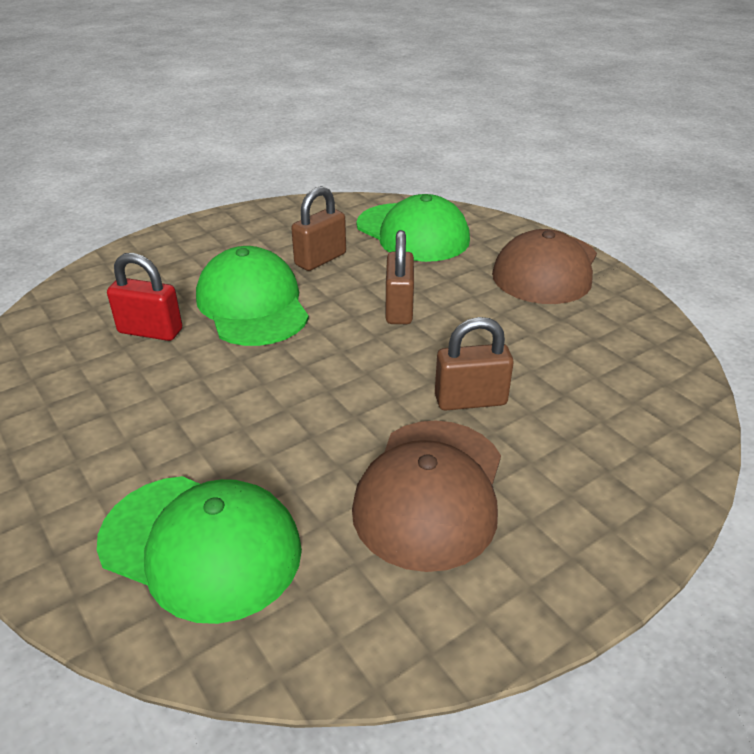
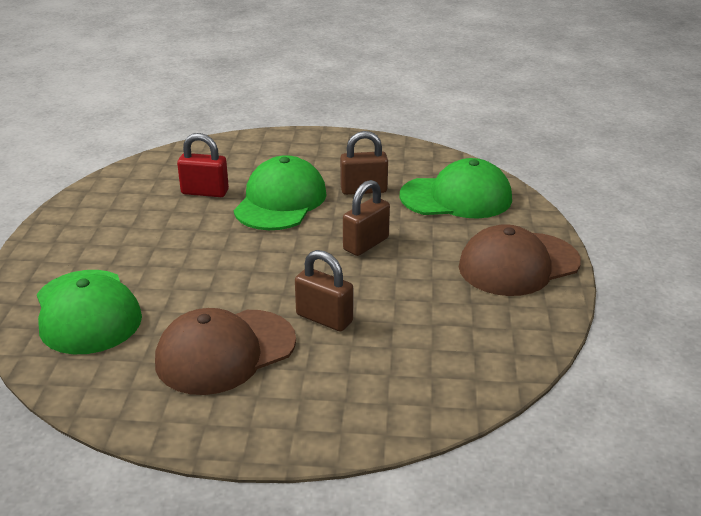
camera: 40 degrees right, 5 degrees down
(150, 331) = (205, 192): red padlock -> red padlock turned 45 degrees counterclockwise
(412, 233) = (456, 197): green cap -> green cap turned 90 degrees counterclockwise

